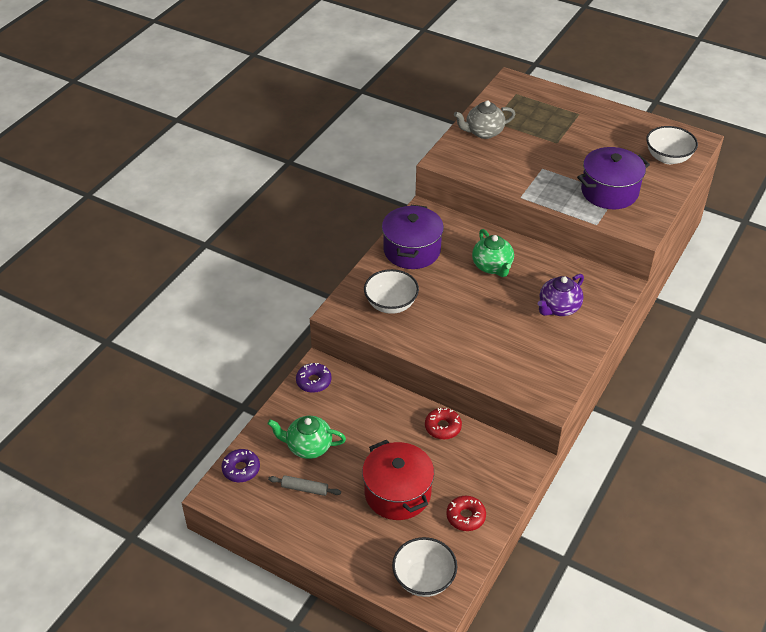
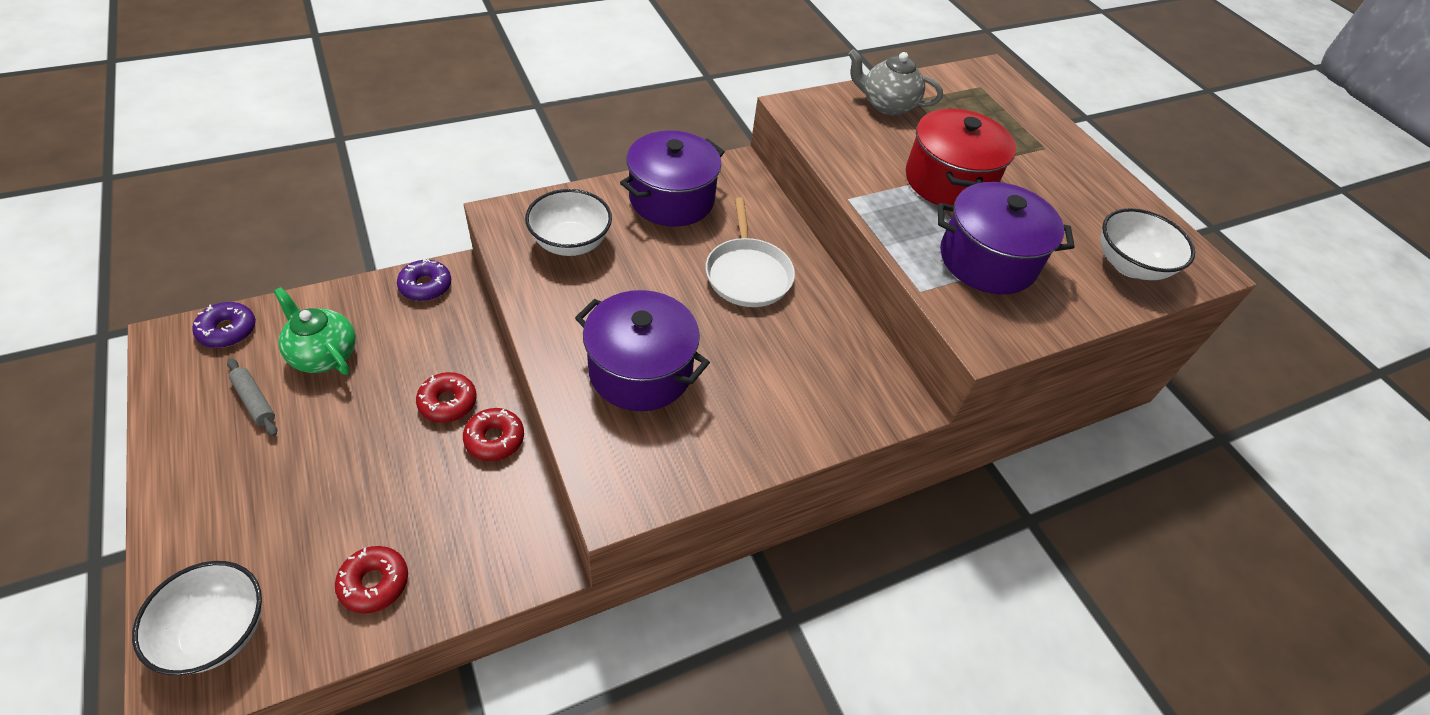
camera: 30 degrees right, 5 degrees up
(397, 493) = (340, 485): red pot -> red pot (948, 181)
(400, 426) = (448, 402): none -> red donut
(492, 267) = (748, 274): green teapot -> white pan
(497, 342) = (640, 370): none -> purple pot
(558, 308) = (776, 378): purple teapot -> none

